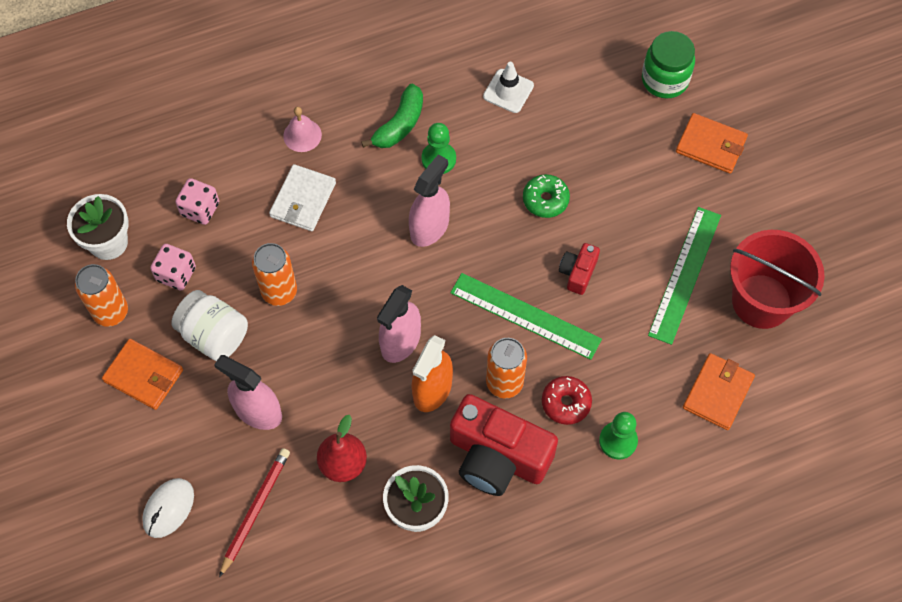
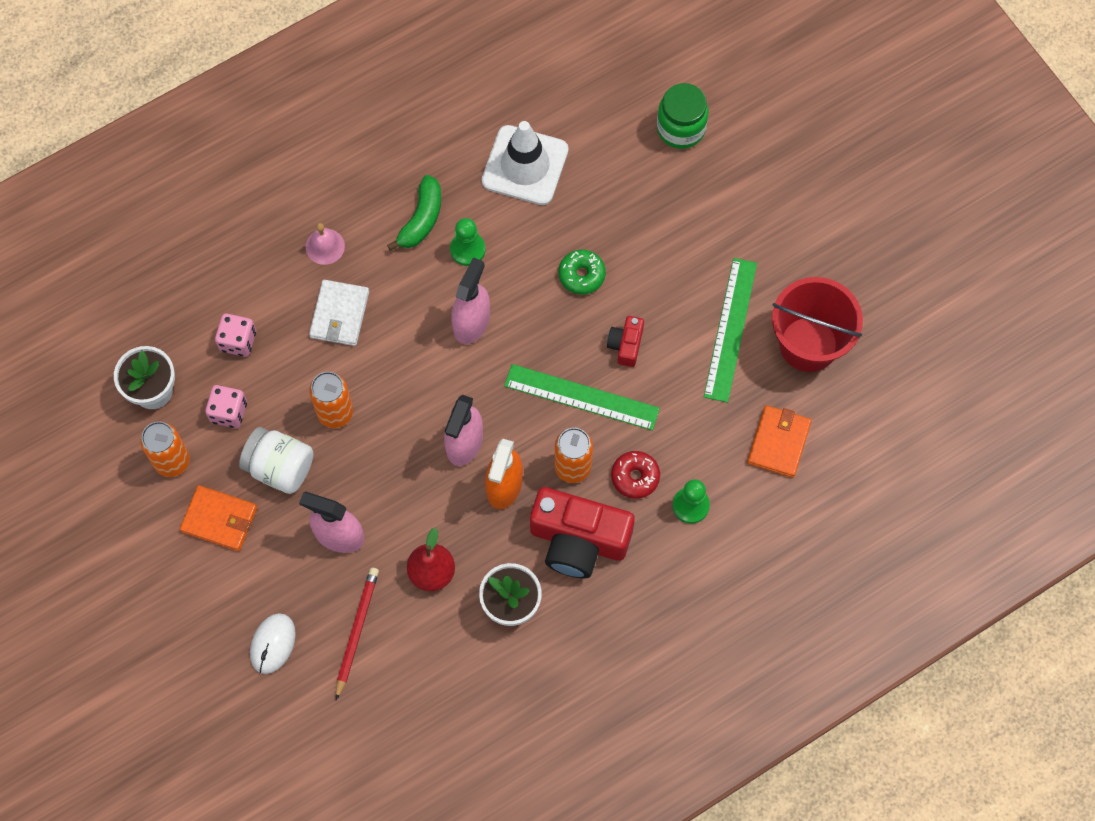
camera: 10 degrees left, 5 degrees up
(508, 91) = (525, 165): white traffic cone -> white traffic cone, size x1.75
(711, 145) = (737, 191): orange wallet -> none

